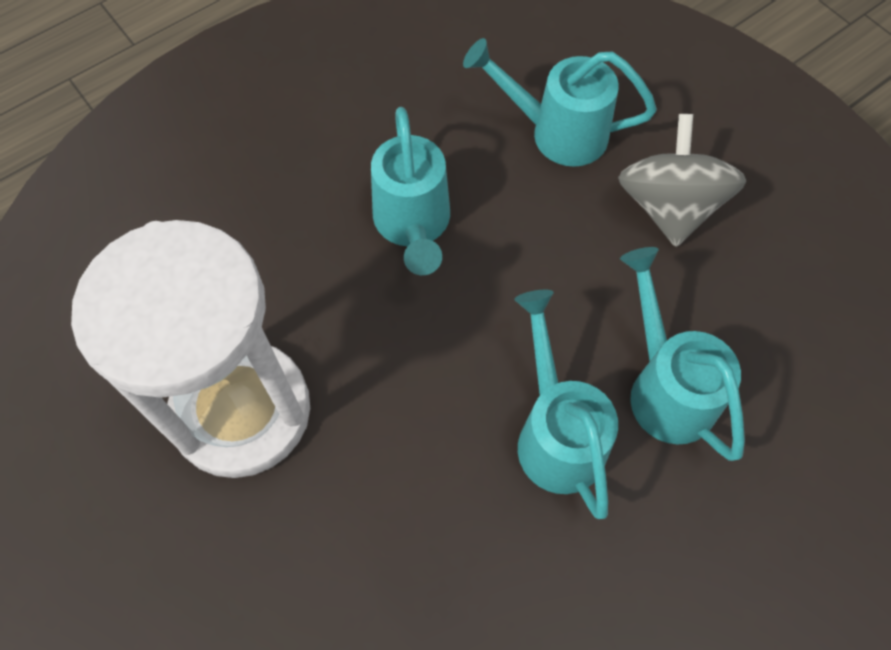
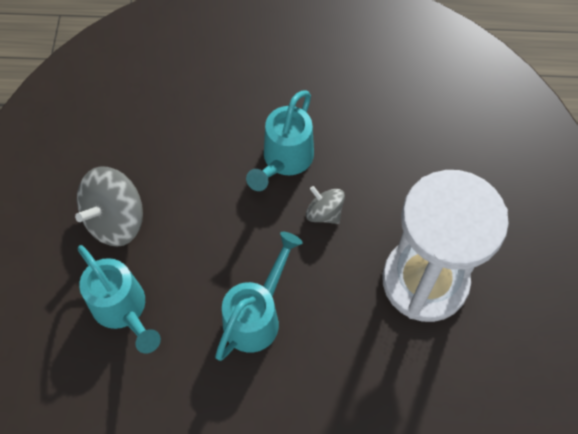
camera: 140 degrees left, 0 degrees up
(440, 402) = (324, 213): none -> grey spinning top
(665, 388) = (216, 142): turquoise watering can -> none

